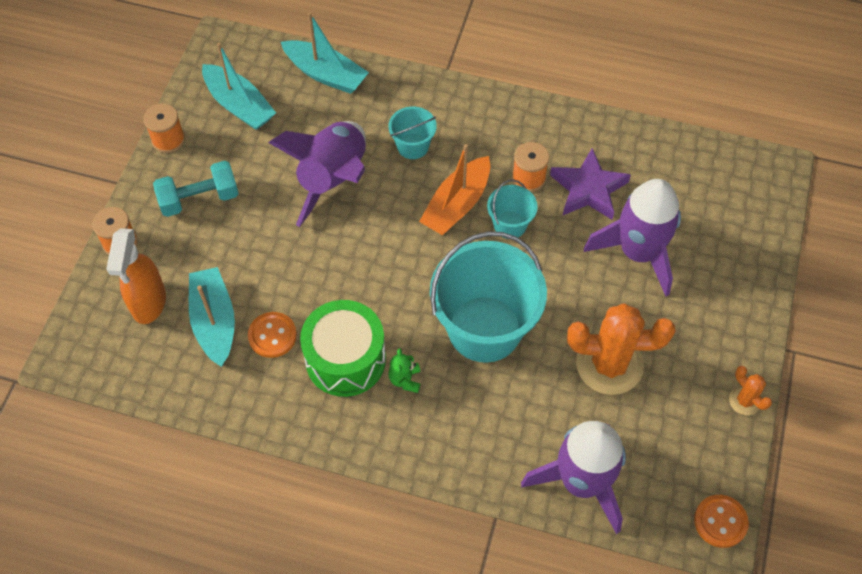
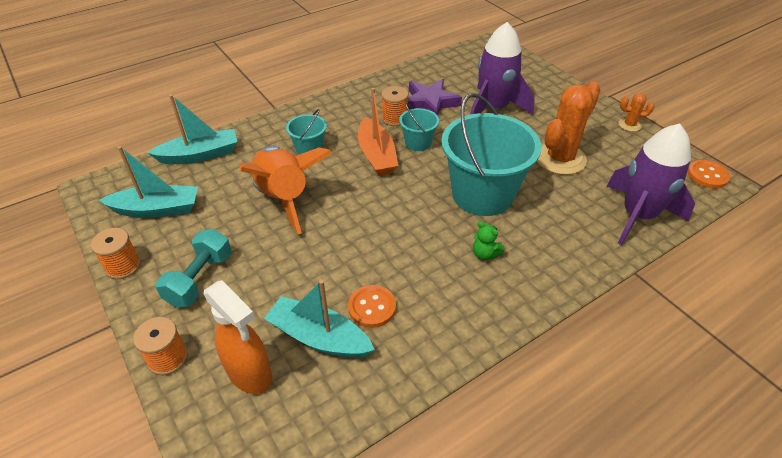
camera: 50 degrees left, 15 degrees down
(334, 179) = (284, 197): purple rocket -> orange rocket
(345, 359) = (436, 276): green drum -> none

